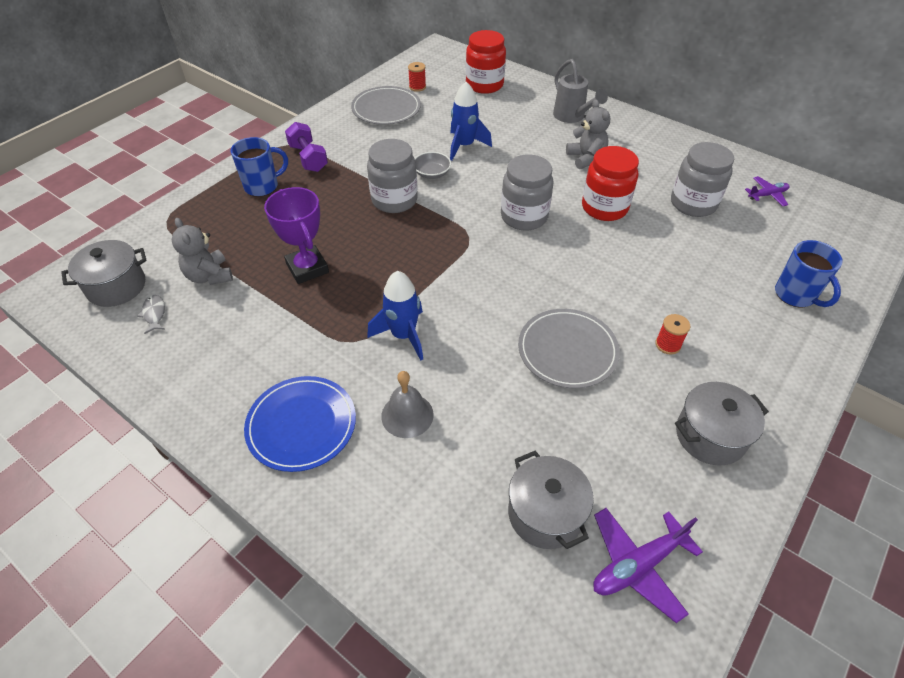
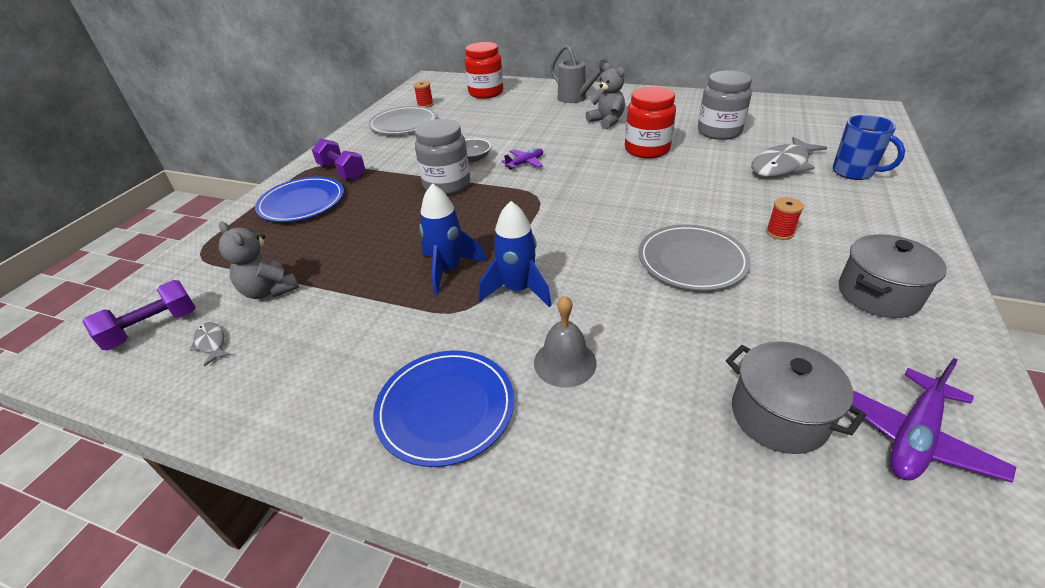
camera: 15 degrees left, 10 degrees down
(116, 286) = (153, 328): grey pot -> purple dumbbell
(262, 186) = (302, 202): blue mug -> blue plate
(307, 268) = (382, 257): purple trophy -> none
(464, 146) = (492, 134): blue rocket -> blue rocket (448, 269)
(524, 217) = (579, 170): grey jar -> none
(727, 266) = (782, 165): none -> grey fish
(767, 195) = (773, 115): purple plane -> purple plane (525, 163)

